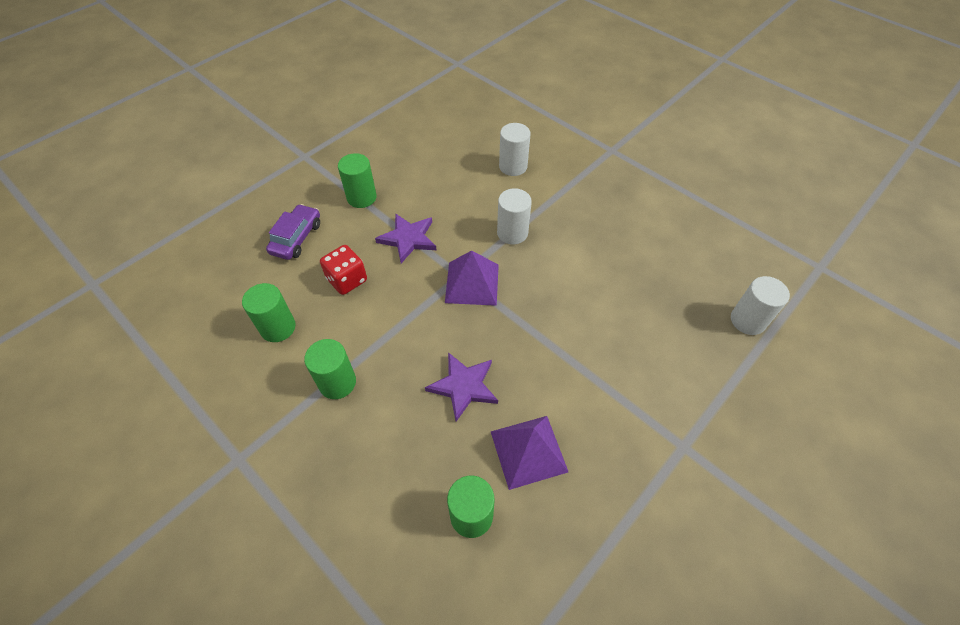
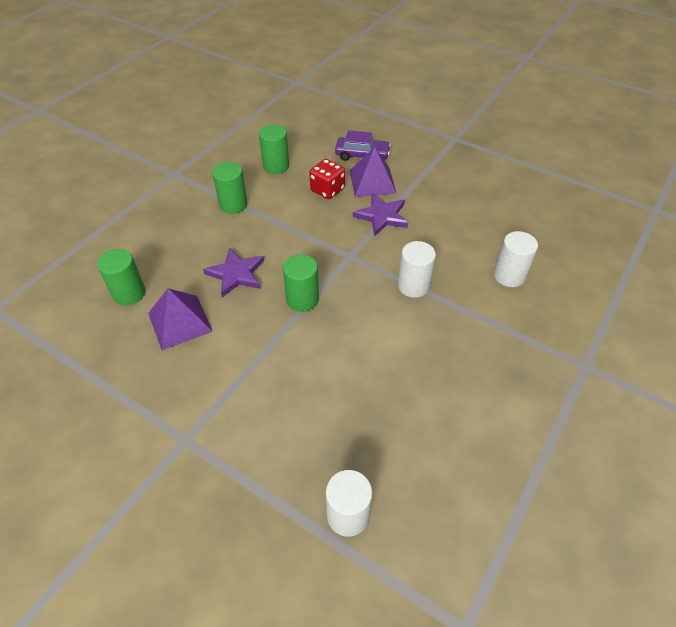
camera: 80 degrees right, 5 degrees down
(361, 197) = (420, 180): green cylinder -> green cylinder (302, 299)
(472, 283) = (343, 265): purple pyramid -> purple pyramid (372, 181)

